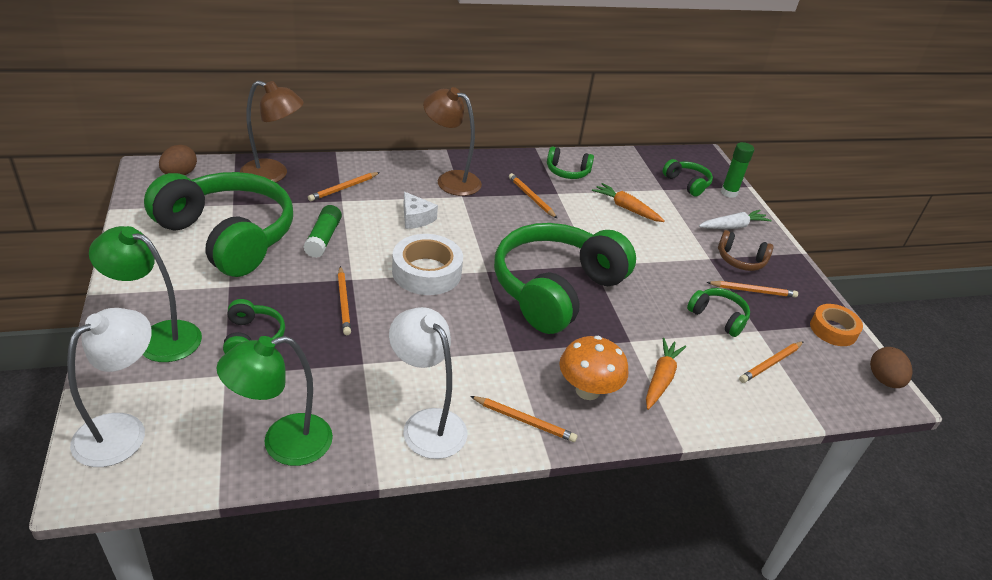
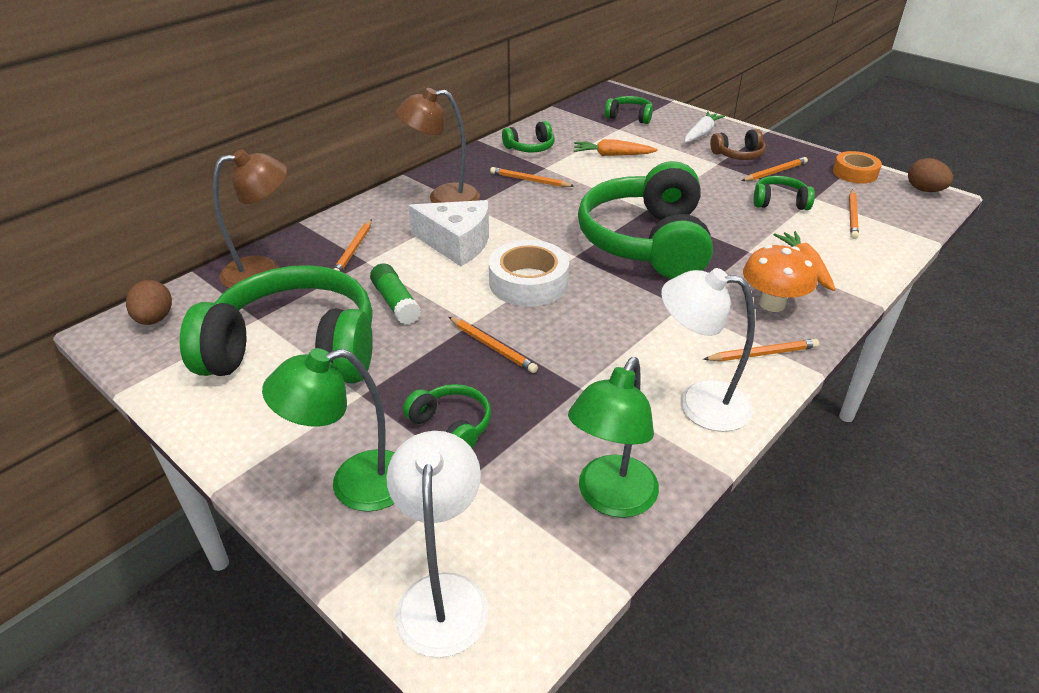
camera: 30 degrees left, 0 degrees up
(416, 218) = (457, 243): white cheese -> white cheese, size x1.71
(729, 193) = (666, 111): green glue stick -> none

